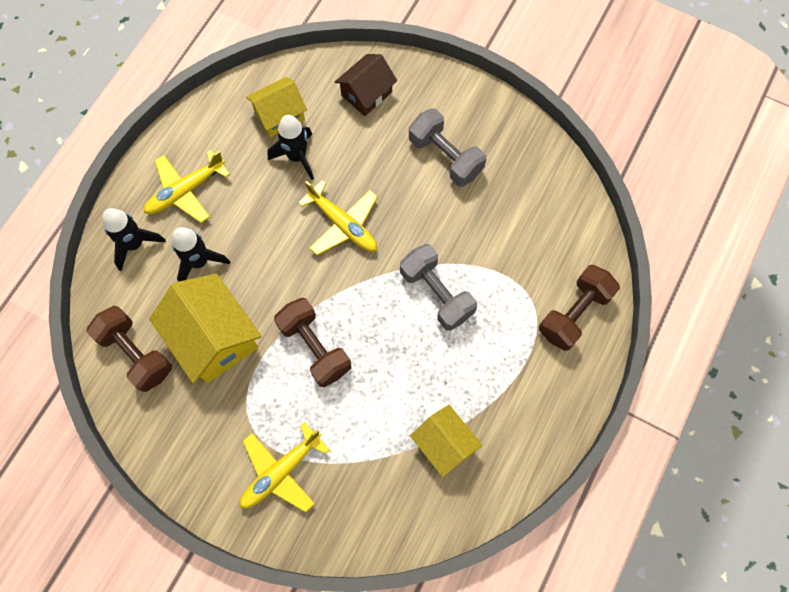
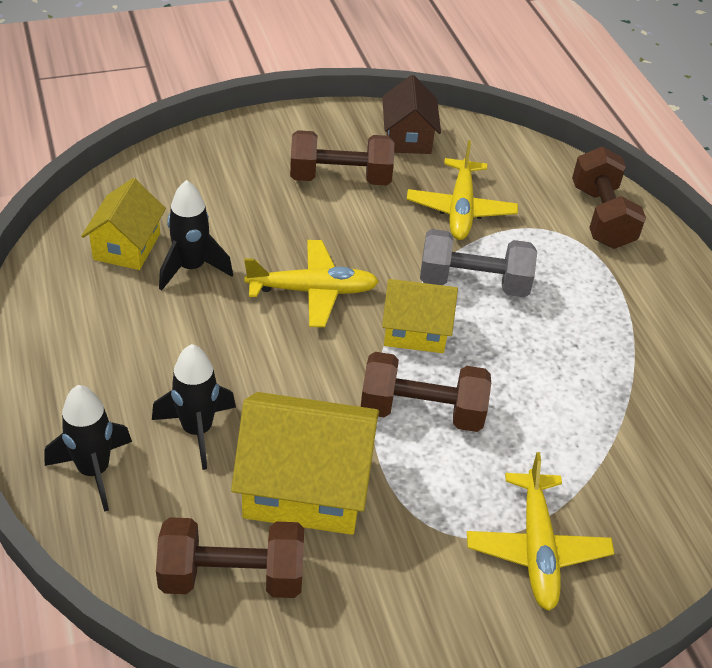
camera: 50 degrees left, 25 degrees down
(186, 191) = (97, 378): yellow plane -> yellow plane (460, 209)
(366, 93) = (199, 176): brown house -> brown house (408, 138)
(444, 444) = (642, 393): yellow house -> yellow house (415, 331)
(445, 157) = (340, 178): grey dumbbell -> brown dumbbell

